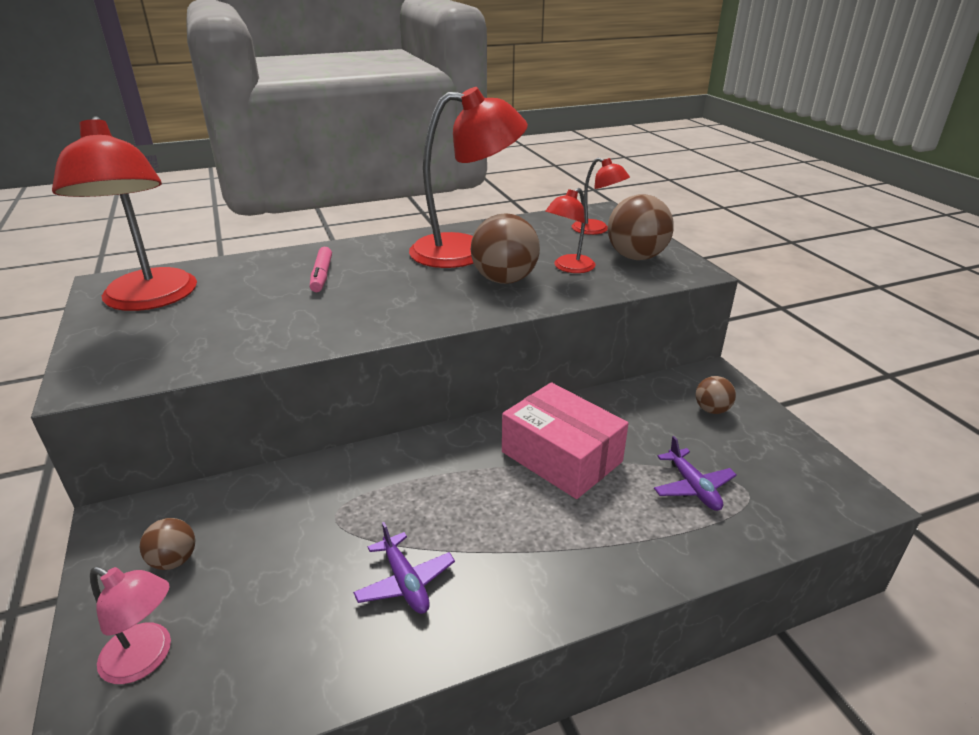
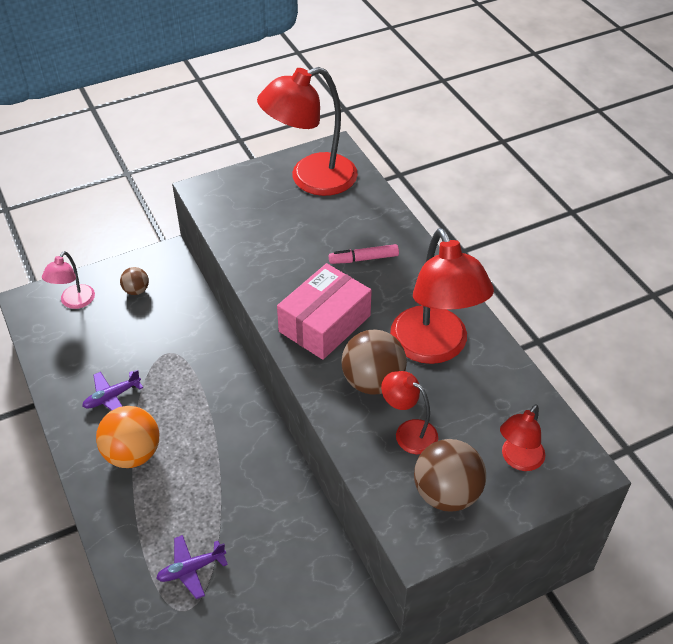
camera: 85 degrees right, 15 degrees up
(519, 550) = (133, 454): none -> orange ball
(561, 457) = (227, 478): pink box -> pink box (324, 323)
(712, 410) = (298, 602): brown ball -> none

